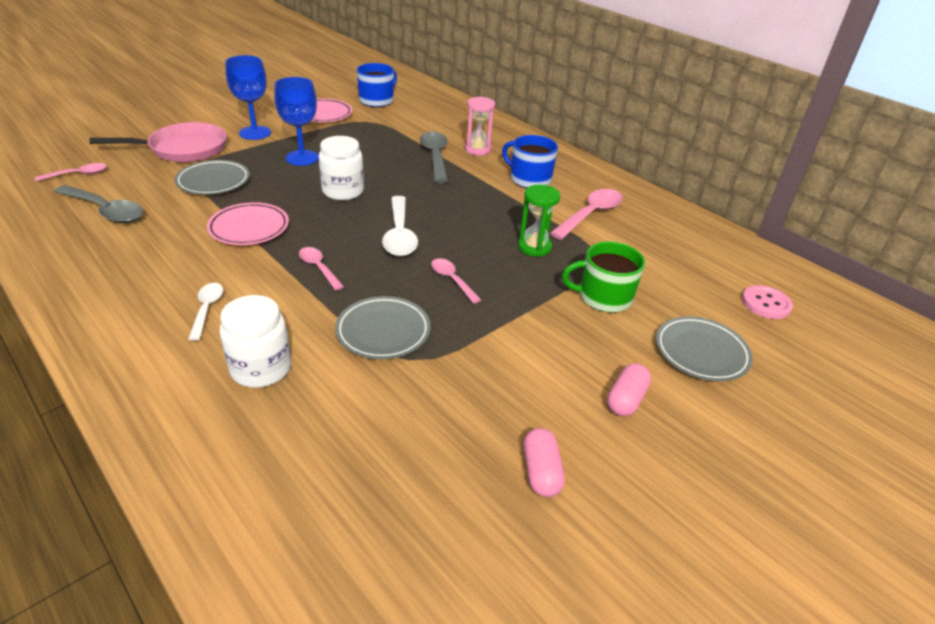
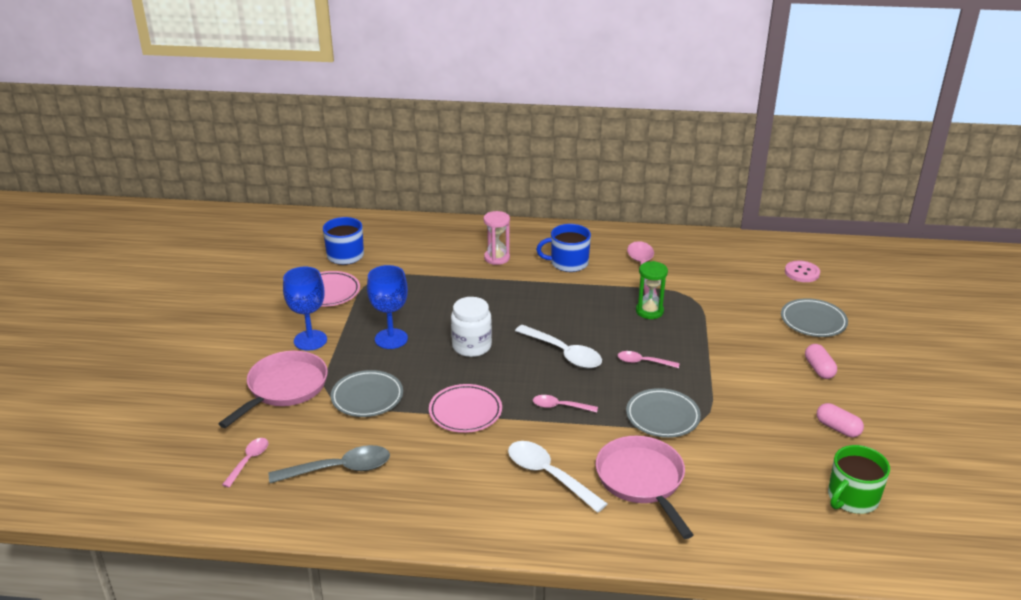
camera: 40 degrees left, 5 degrees down
(207, 309) = (548, 475): white spoon -> white spoon, size x1.71
(261, 369) = (642, 481): white jar -> pink pan
(435, 157) = (480, 281): grey spoon -> none
(603, 297) = (730, 320): green mug -> green mug (852, 498)

